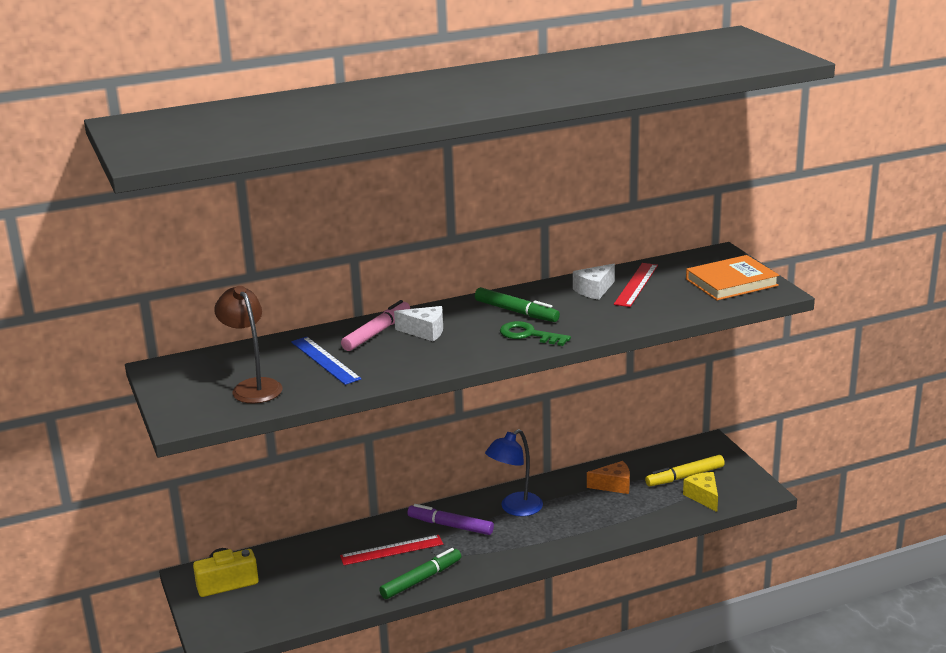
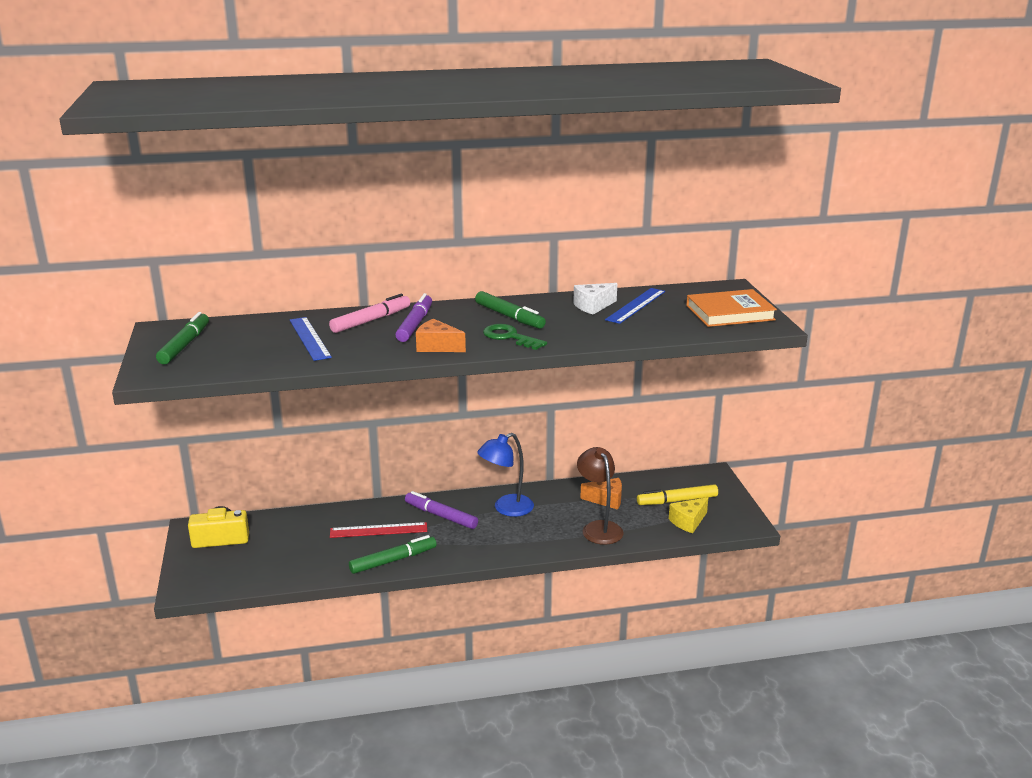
camera: 10 degrees right, 0 degrees up
(198, 383) = (185, 345): none -> green marker
(253, 387) = (231, 353): brown lamp -> brown lamp (599, 528)
(425, 332) = (415, 324): white cheese -> purple marker
(461, 354) = (437, 346): none -> orange cheese
(636, 284) = (636, 305): red ruler -> blue ruler
(703, 497) = (688, 522): yellow cheese -> yellow cheese turned 120 degrees counterclockwise

